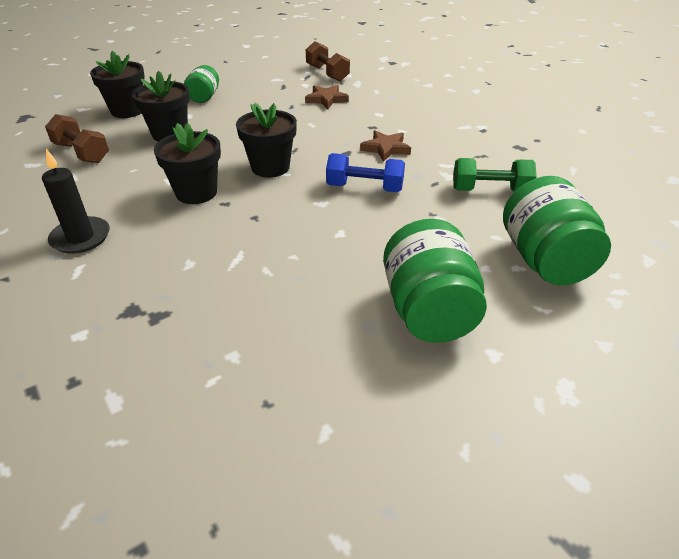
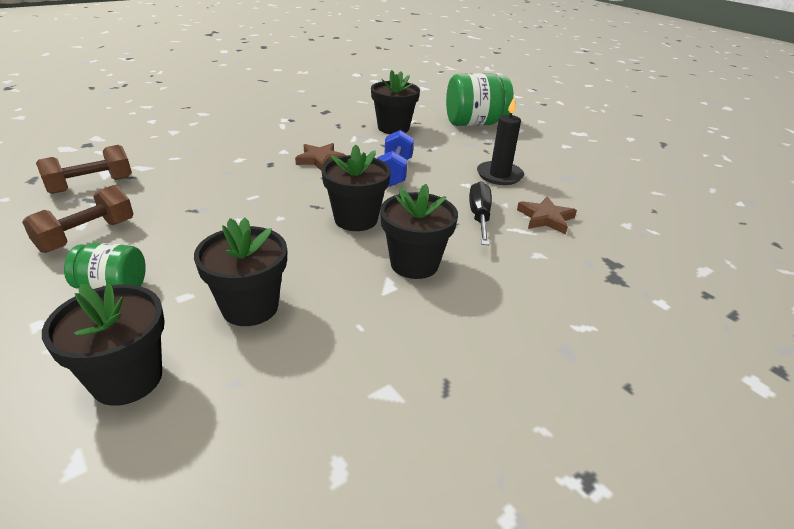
camera: 95 degrees left, 5 degrees down
(81, 238) = (528, 340): black candle -> black candle (499, 175)
(82, 153) = (299, 403): brown dumbbell -> brown dumbbell (87, 235)
(267, 234) = (479, 217): none -> black screwdriver
(326, 99) = (183, 187): brown star -> brown star (545, 218)
(428, 311) = (541, 159): green jar -> none
(490, 190) = (393, 128): green dumbbell -> black flower pot

